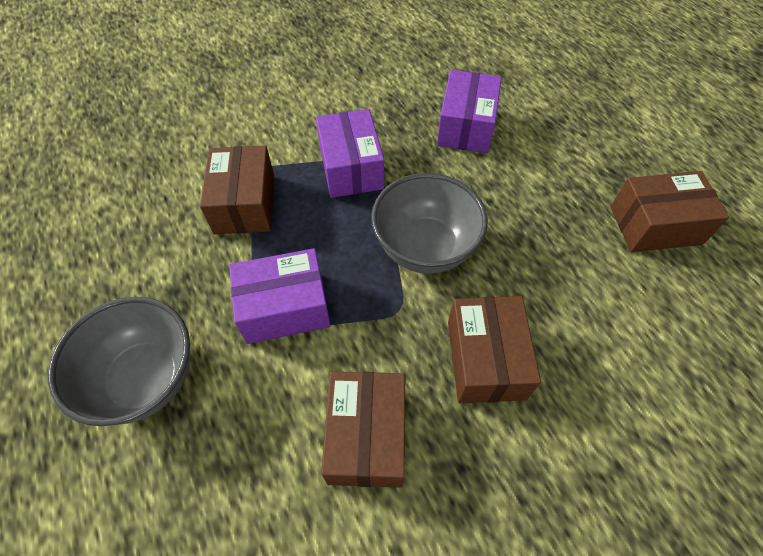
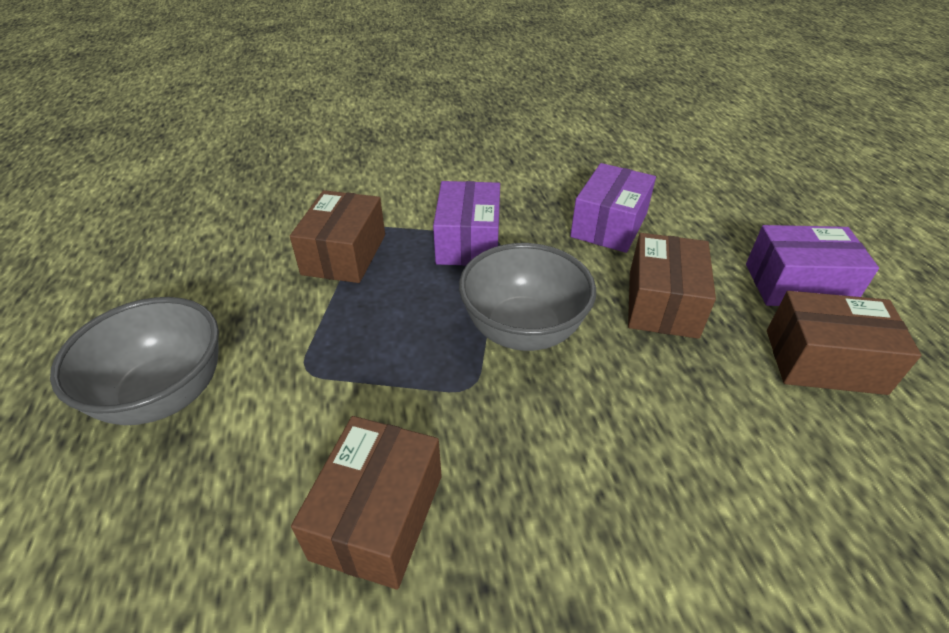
camera: 15 degrees right, 15 degrees down
(285, 308) = (342, 357): purple box -> purple box (797, 285)
(485, 359) = (558, 464): brown box -> brown box (662, 303)

